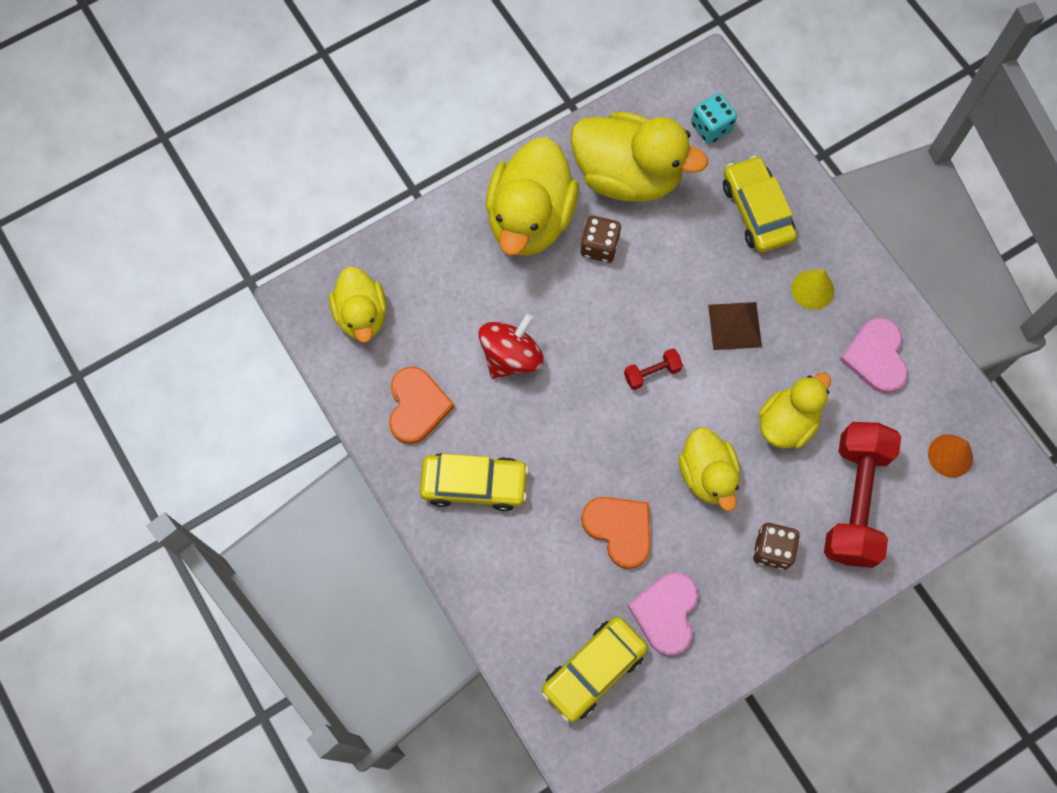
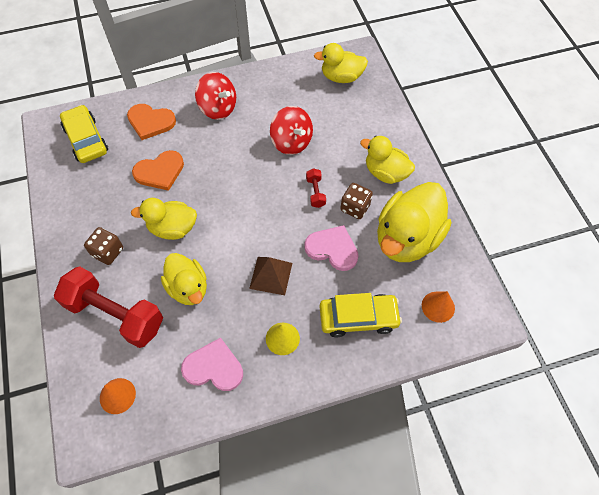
camera: 105 degrees right, 10 degrees down
(417, 406) = (276, 91): orange heart -> orange heart (150, 122)
(474, 484) = (218, 108): yellow car -> red spinning top
(530, 219) = (385, 173): yellow duck -> yellow duck, size x0.61
(652, 373) = (254, 215): red dumbbell -> red dumbbell (315, 192)
(666, 613) = (99, 183): pink heart -> pink heart (332, 249)
(711, 127) = (438, 306): turquoise dice -> orange cone

